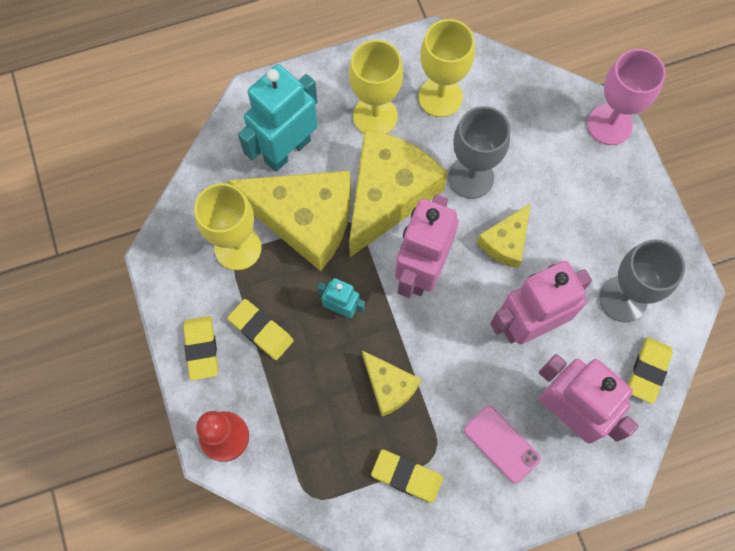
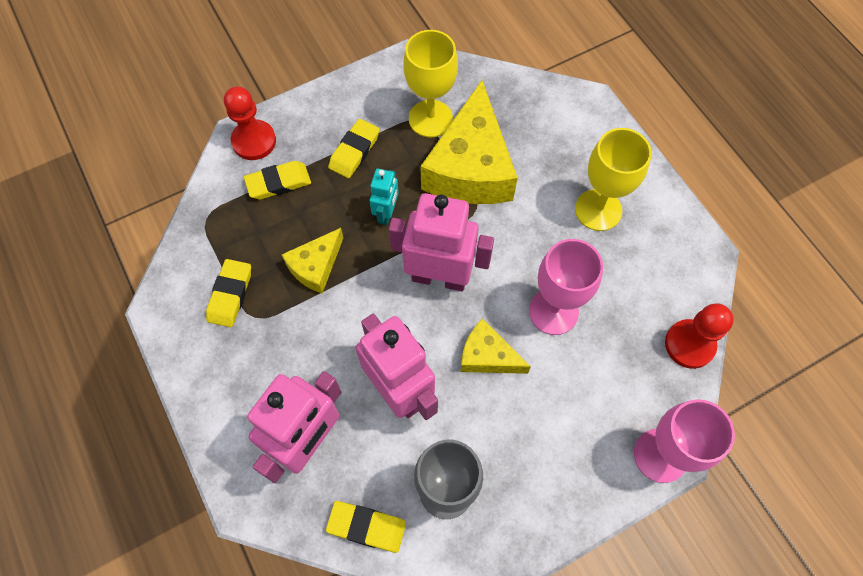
camera: 80 degrees right, 5 degrees down
(201, 349) = (330, 109): yellow eraser -> yellow eraser (278, 183)
(287, 150) = (539, 140): turquoise robot -> none
(388, 195) = (514, 235): yellow cheese -> none
(440, 97) = (639, 268): yellow goblet -> none
(471, 177) = (553, 311): grey goblet -> pink goblet
(501, 444) = (269, 378): pink phone -> none
(517, 77) = (689, 344): none -> red pawn

